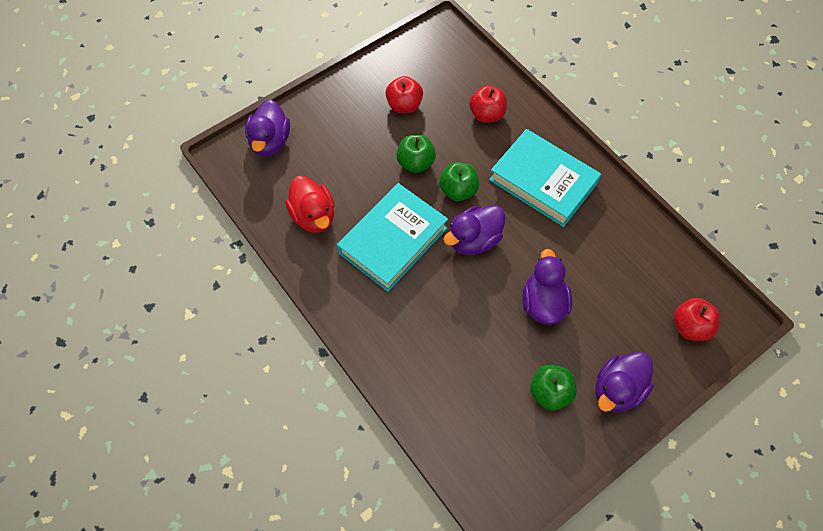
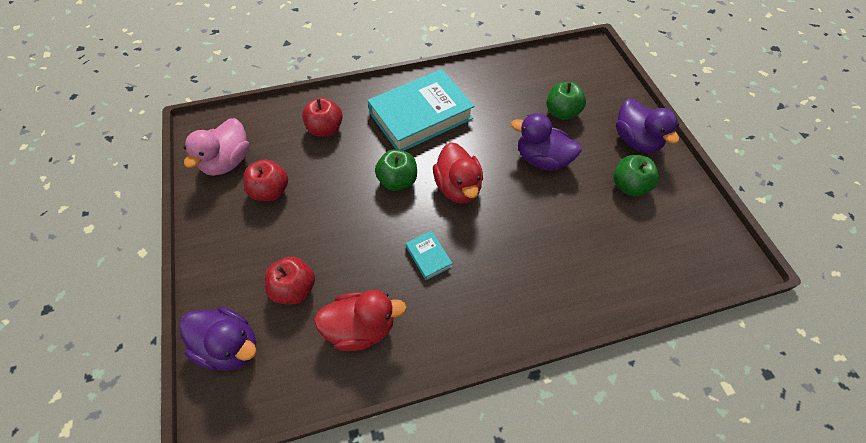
camera: 70 degrees left, 5 degrees down
(393, 240) = (428, 257): turquoise book -> turquoise book, size x0.41
(415, 163) = (346, 205): green apple -> green apple (561, 112)
(418, 63) = (227, 162): none -> pink duck
(474, 240) = (458, 187): purple duck -> red duck
(690, 326) = (592, 78): red apple -> red apple (294, 289)

